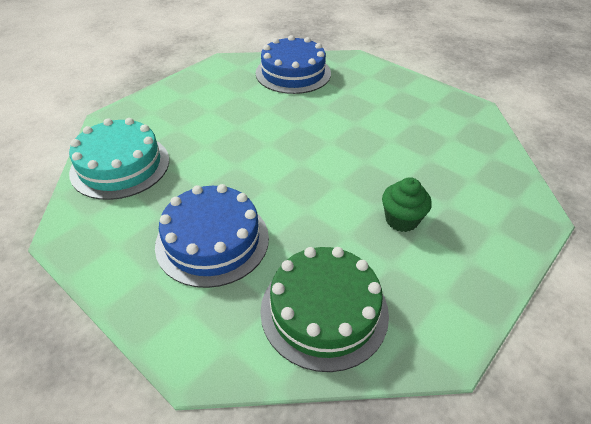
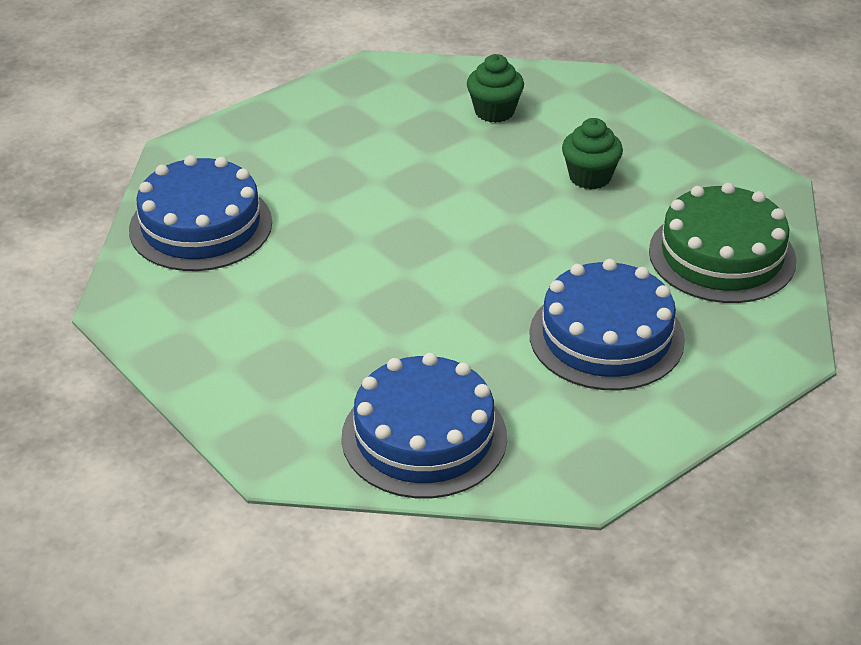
camera: 80 degrees left, 5 degrees down
(120, 166) = (424, 437): turquoise cake -> blue cake
(459, 164) = (494, 111): none -> green cupcake

